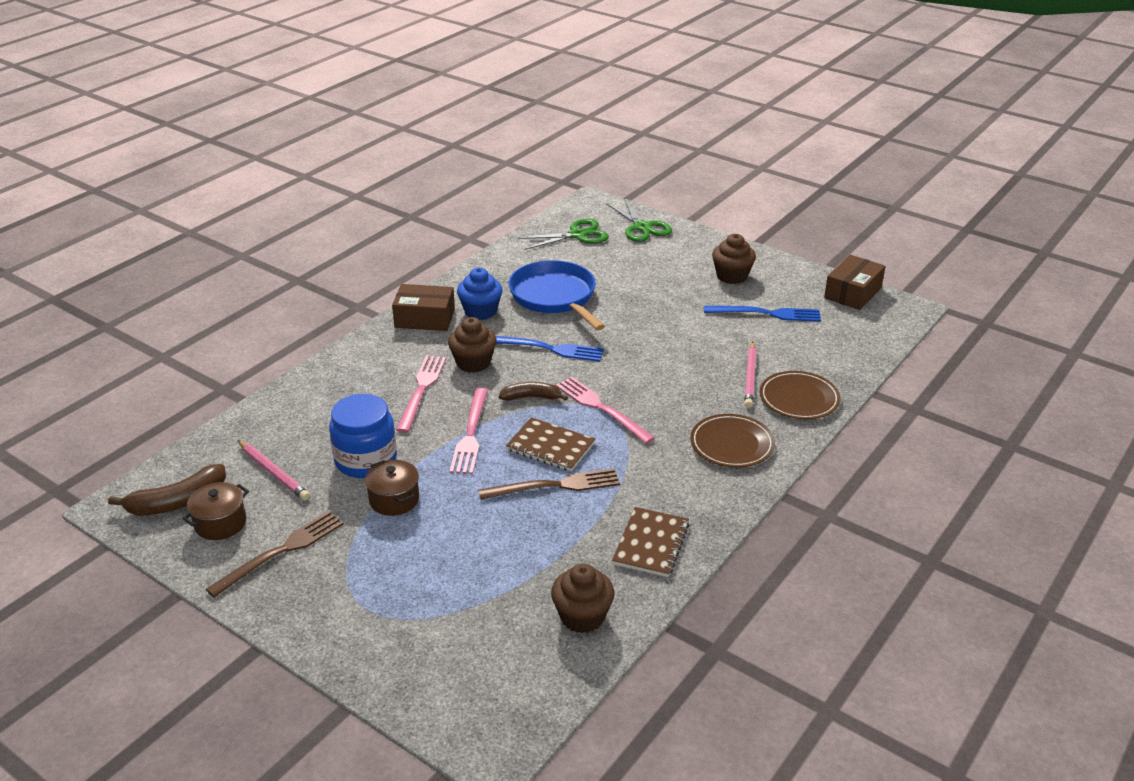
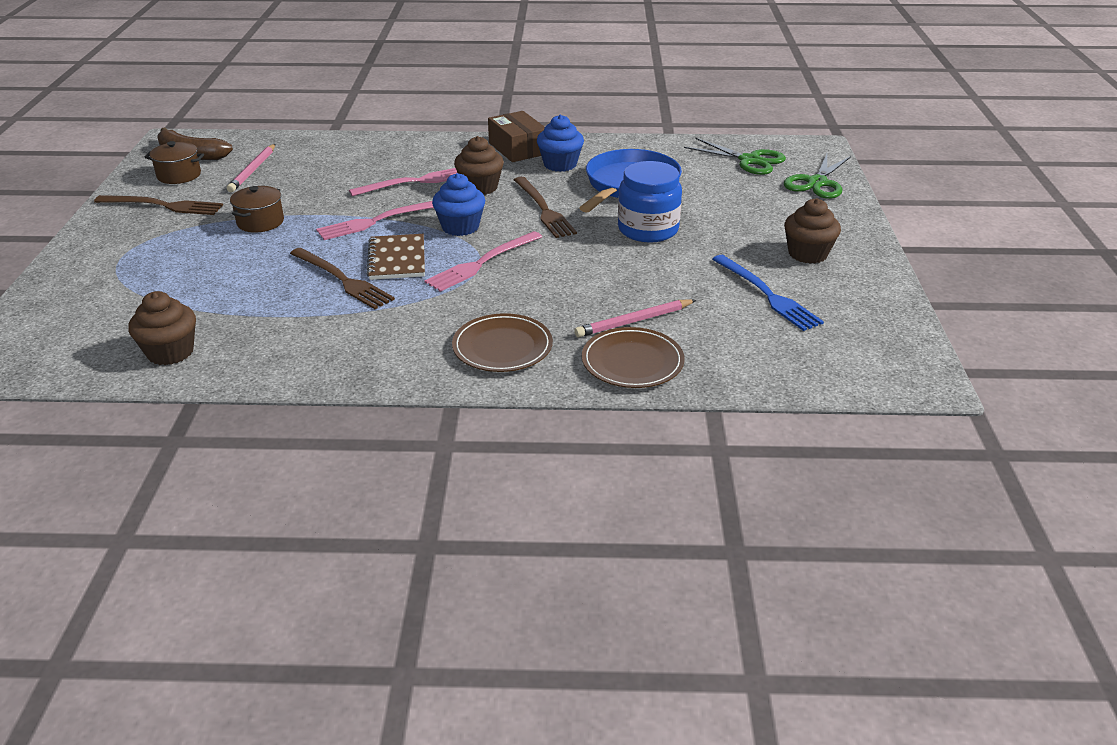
camera: 55 degrees right, 0 degrees up
(366, 460) = (300, 195): blue jar -> blue jar (648, 229)
(531, 397) = (460, 227): brown banana -> blue cupcake
(548, 349) = (543, 209): blue fork -> brown fork
(601, 408) = (482, 263): pink fork -> pink fork turned 150 degrees counterclockwise
(651, 544) = (300, 353): brown notebook -> none
(853, 293) = (897, 334): brown box -> none

